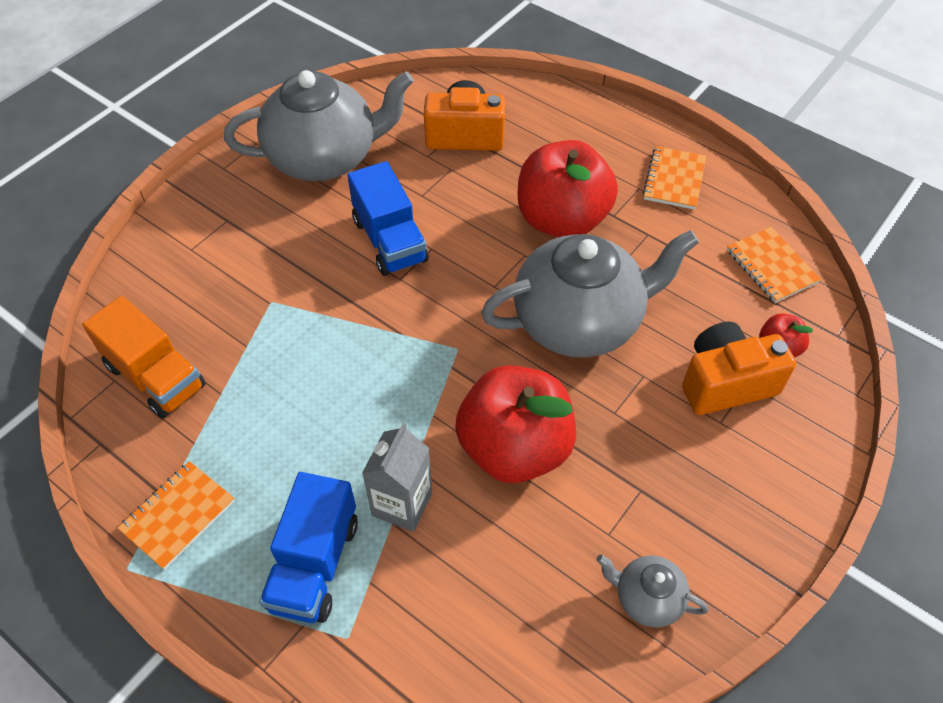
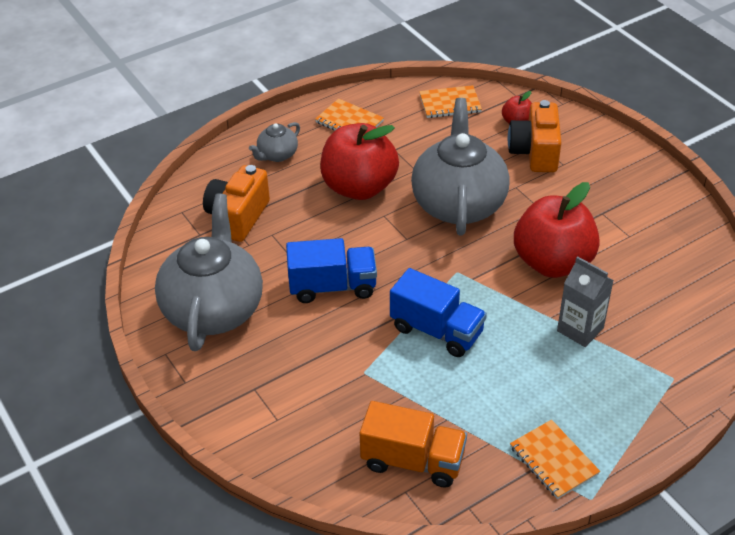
camera: 70 degrees left, 10 degrees down
(155, 376) = (413, 461): orange truck -> orange truck turned 45 degrees clockwise
(314, 564) = (615, 385): blue truck -> blue truck (436, 330)
(647, 598) = (676, 231): grey teapot -> grey teapot (277, 155)

